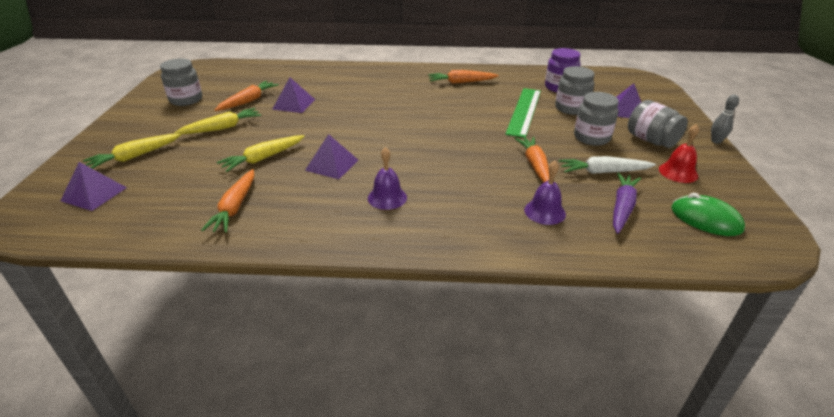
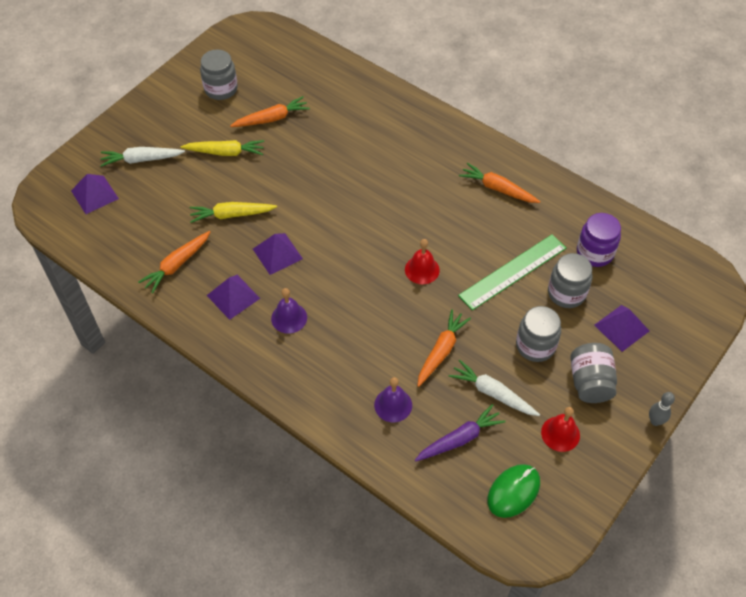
camera: 35 degrees right, 20 degrees up
(135, 156) = (142, 159): yellow carrot -> white carrot
(294, 104) = (307, 144): purple pyramid -> purple pyramid (233, 296)
(461, 132) = (422, 269): none -> red bell
(705, 219) = (513, 491): green mouse -> green mouse turned 60 degrees clockwise

